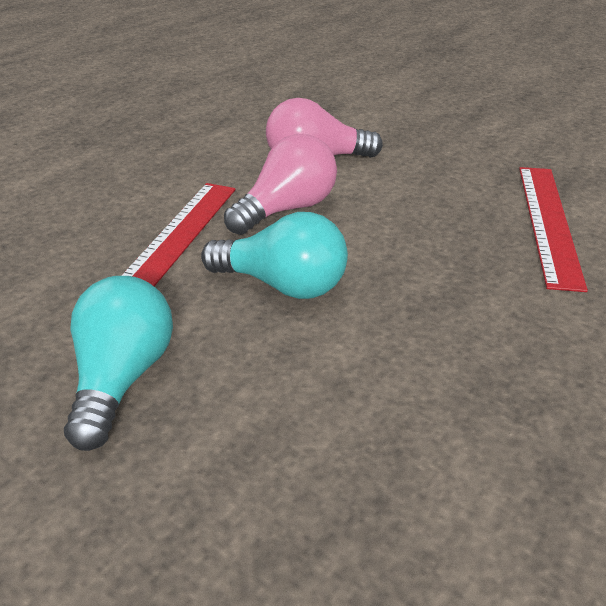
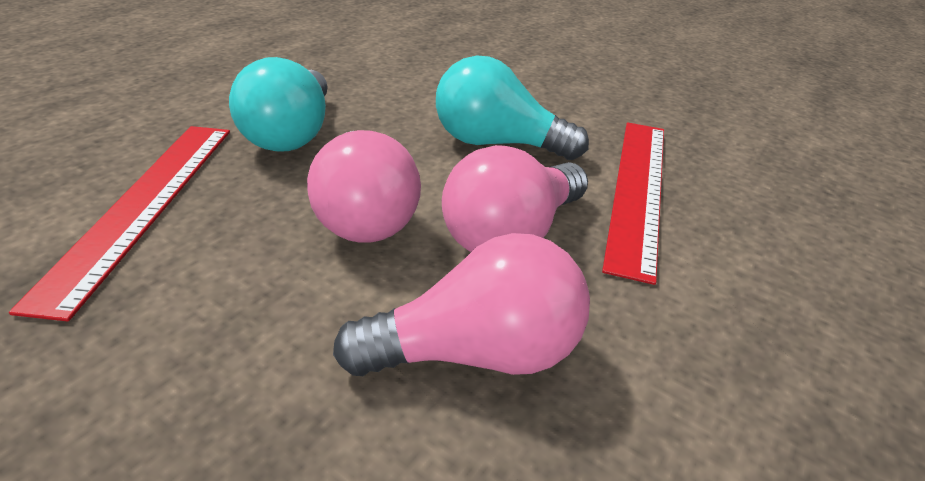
camera: 175 degrees right, 0 degrees up
(122, 378) = (600, 91): turquoise light bulb -> turquoise light bulb (292, 134)
(391, 220) = (364, 213): none -> pink light bulb

